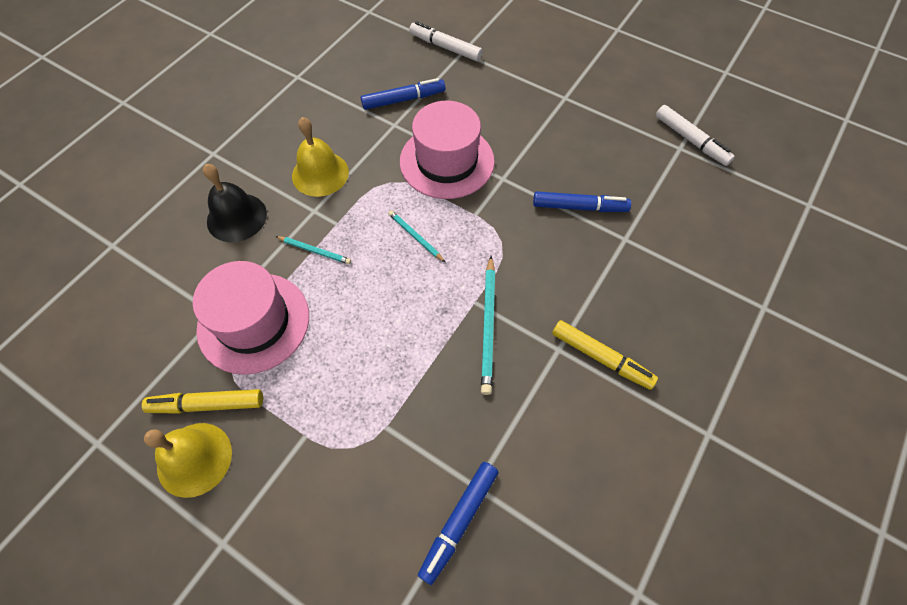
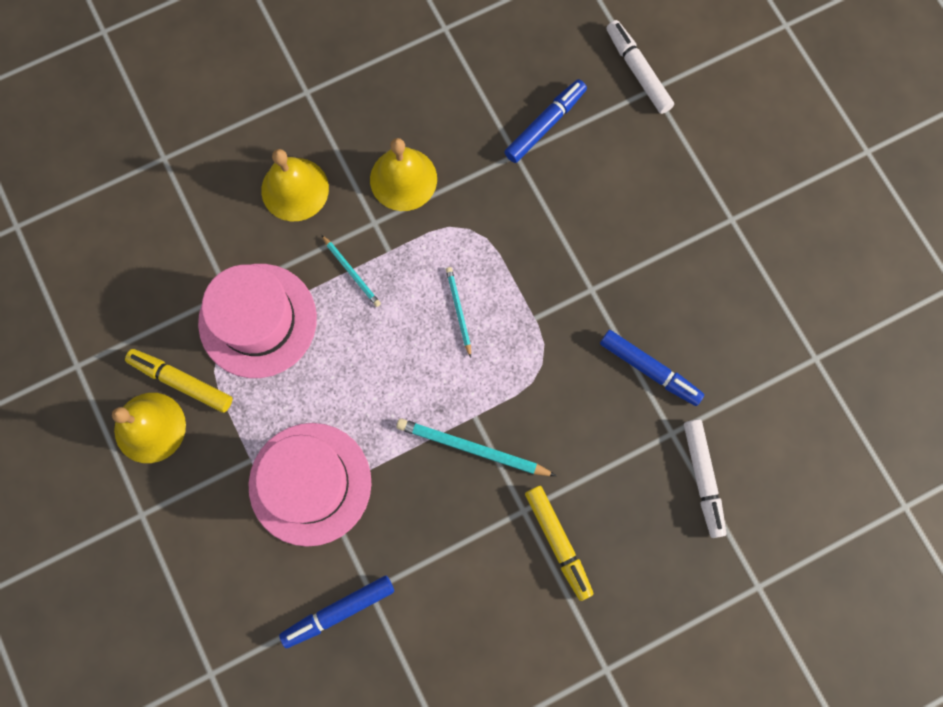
camera: 30 degrees right, 15 degrees up
(236, 217) = (295, 189): black bell -> yellow bell
(403, 100) = (545, 125): blue marker -> blue marker turned 60 degrees counterclockwise
(447, 161) = (544, 235): pink hat -> pink hat (310, 484)
(488, 326) = (472, 449): turquoise pencil -> turquoise pencil turned 75 degrees clockwise
(691, 140) = (835, 355): white marker -> white marker (702, 478)

